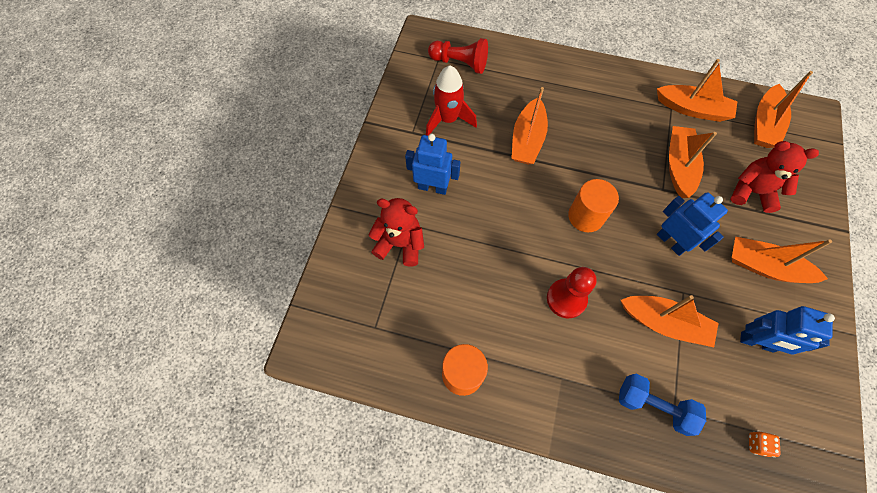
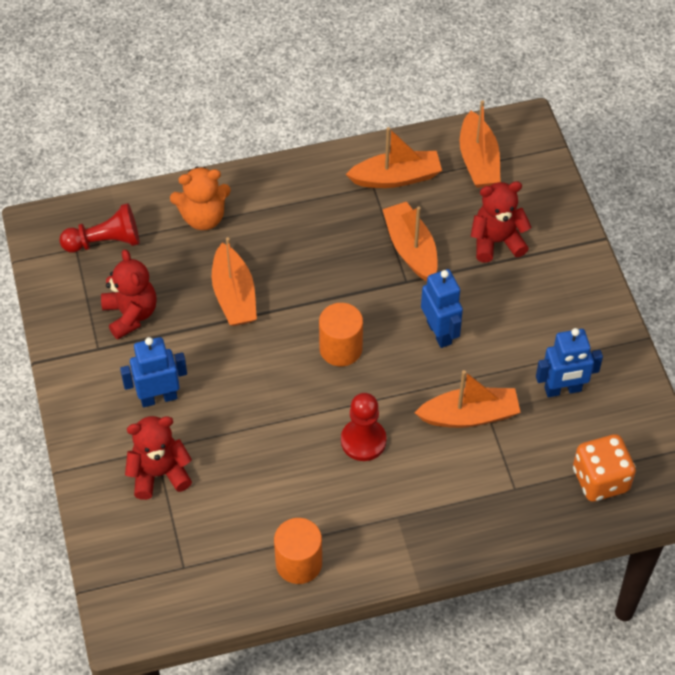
camera: 30 degrees left, 10 degrees down
(448, 119) = (131, 314): red rocket -> red teddy bear
(535, 76) = (203, 217): none -> orange teddy bear
(653, 406) = (494, 496): blue dumbbell -> none
(671, 242) = (439, 332): blue robot -> blue robot turned 45 degrees clockwise
(757, 444) = (600, 480): orange dice -> orange dice, size x2.29
(765, 267) = (541, 313): orange boat -> none

